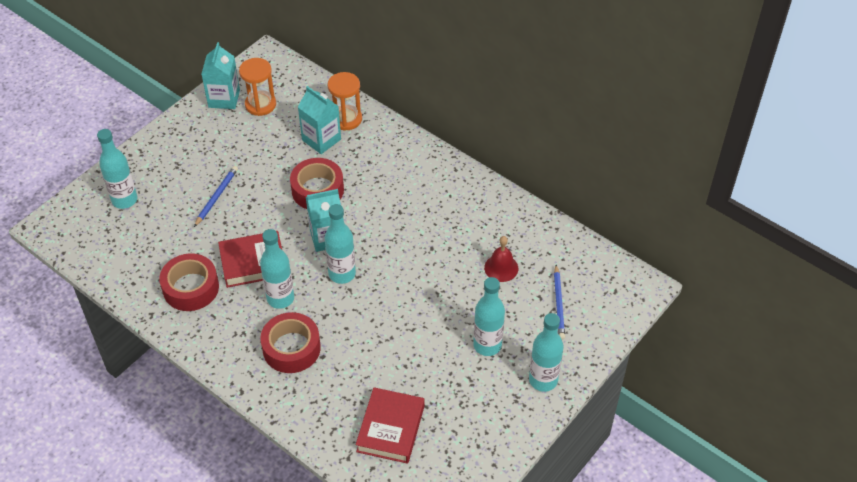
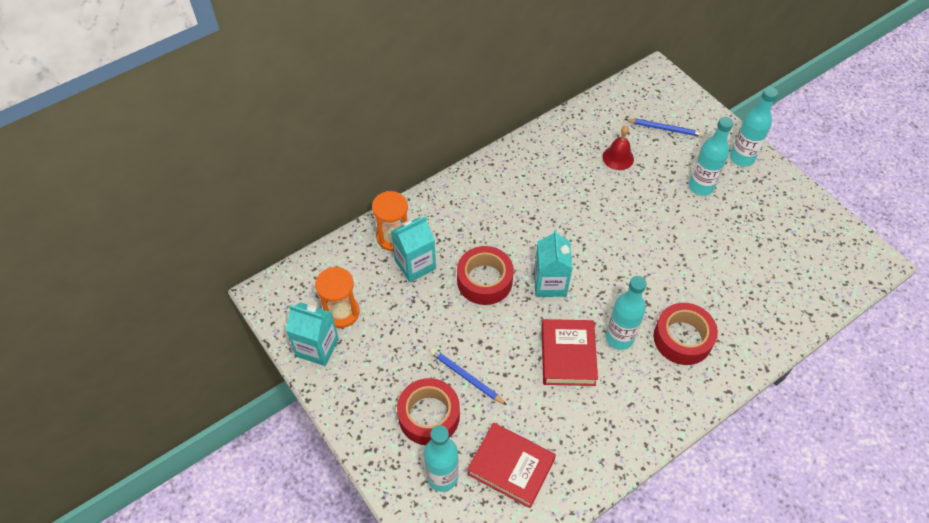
camera: 75 degrees left, 5 degrees up
(191, 288) = (589, 421): red tape -> red tape (429, 416)
(342, 274) = (599, 279): turquoise bottle -> none
(390, 428) = (781, 275): red book -> red book (511, 467)

